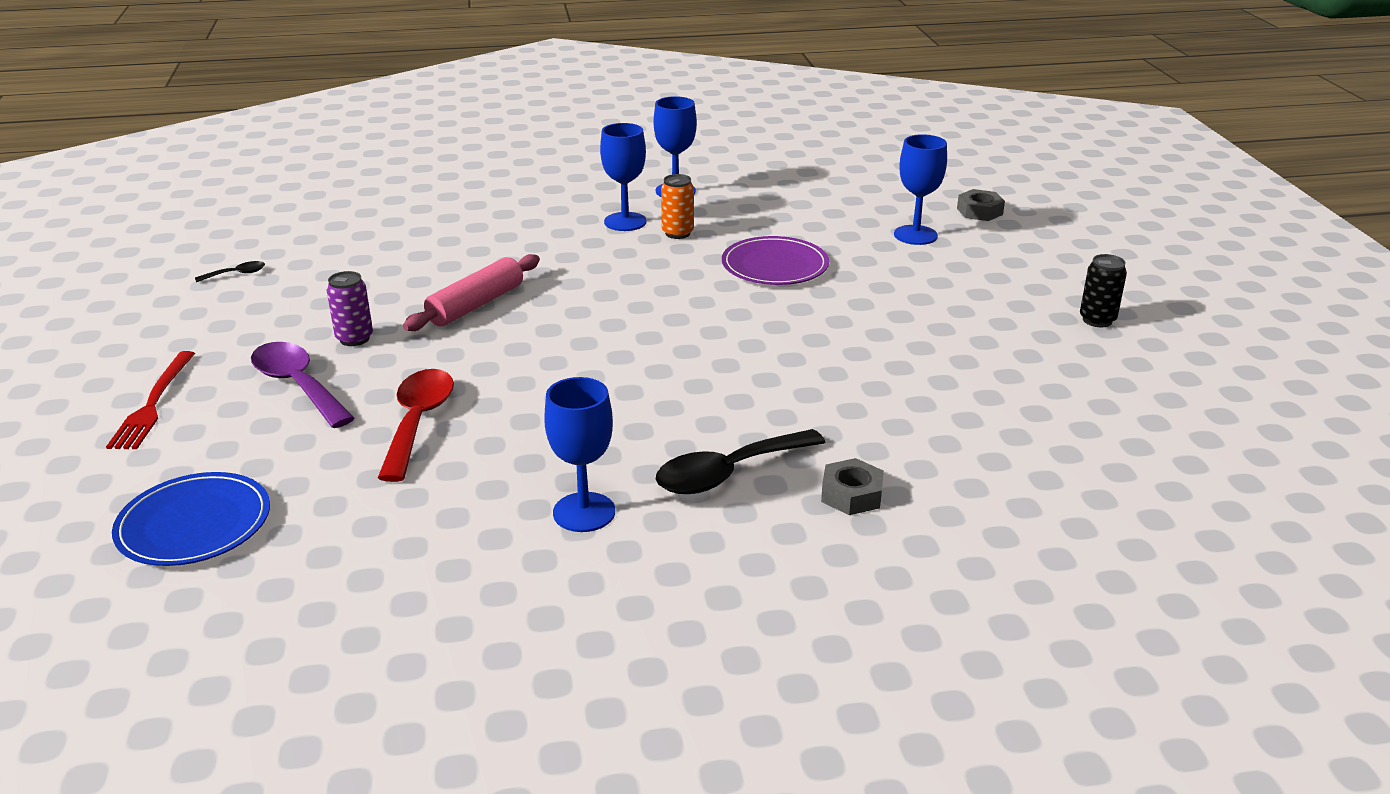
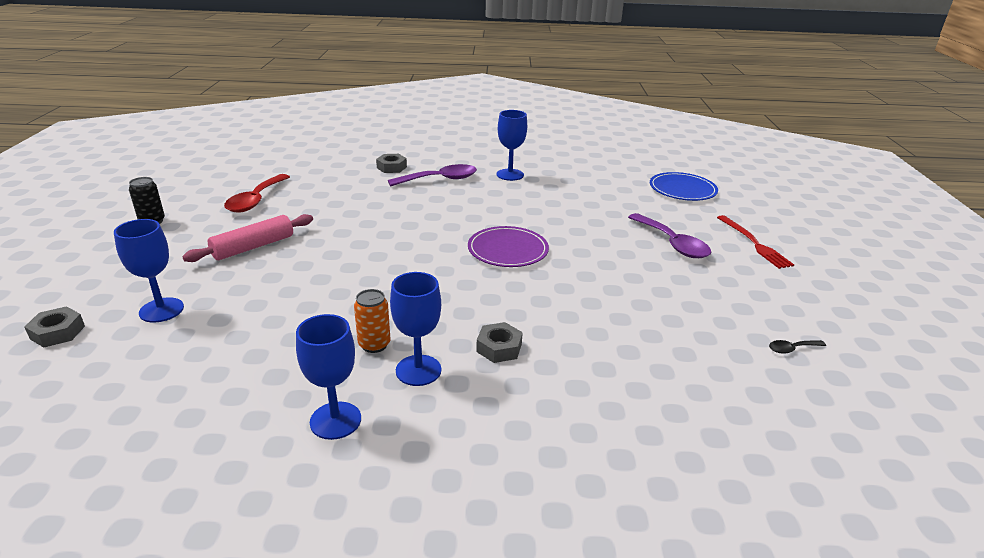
camera: 170 degrees left, 0 degrees up
(153, 404) = (754, 243): red fork -> red fork turned 150 degrees clockwise
(354, 338) = (651, 270): purple can -> none
(418, 422) = (592, 216): red spoon -> red spoon (256, 200)
(476, 305) = (568, 287): pink rolling pin -> pink rolling pin (253, 247)
(553, 243) = (499, 348): none -> grey nut
(728, 473) = (440, 179): black spoon -> purple spoon
(775, 265) = (316, 293): purple plate -> purple plate (508, 250)

